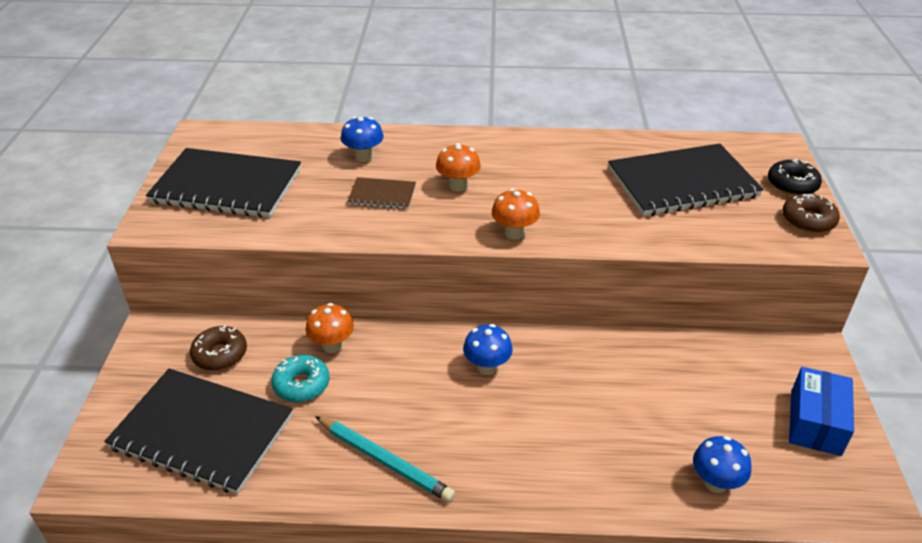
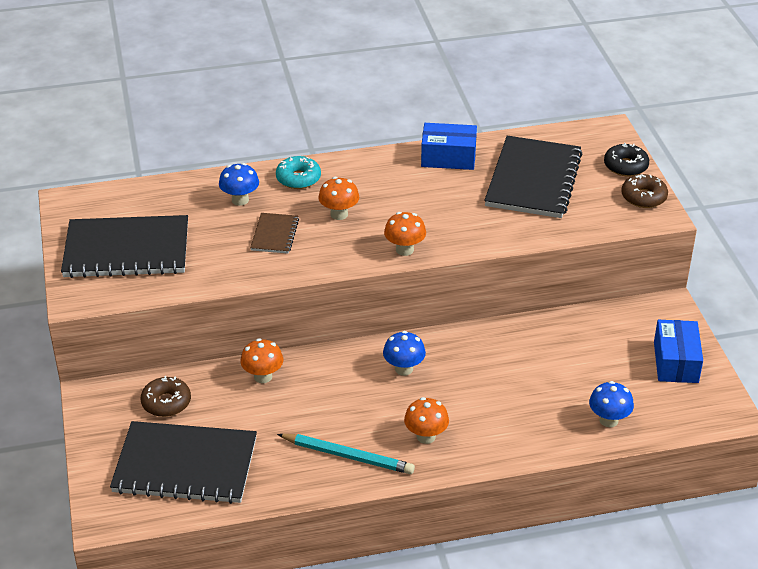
camera: 15 degrees left, 0 degrees up
(301, 384) = (251, 413): turquoise donut -> turquoise donut (298, 178)
(382, 195) = (275, 235): brown notebook -> brown notebook turned 75 degrees counterclockwise
(484, 455) = (426, 436): none -> orange mushroom
(595, 148) = (448, 157): none -> blue box
(682, 183) = (533, 180): black notebook -> black notebook turned 45 degrees counterclockwise

